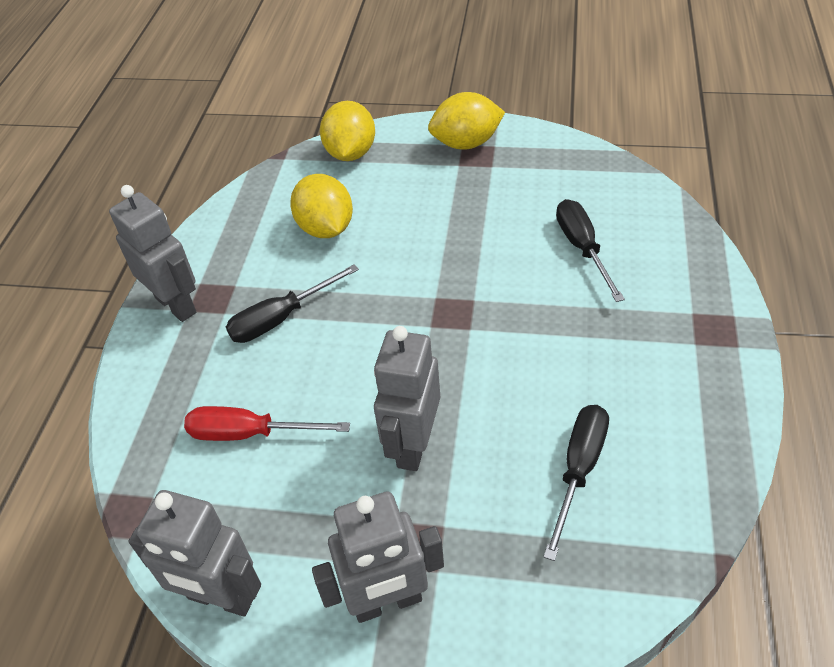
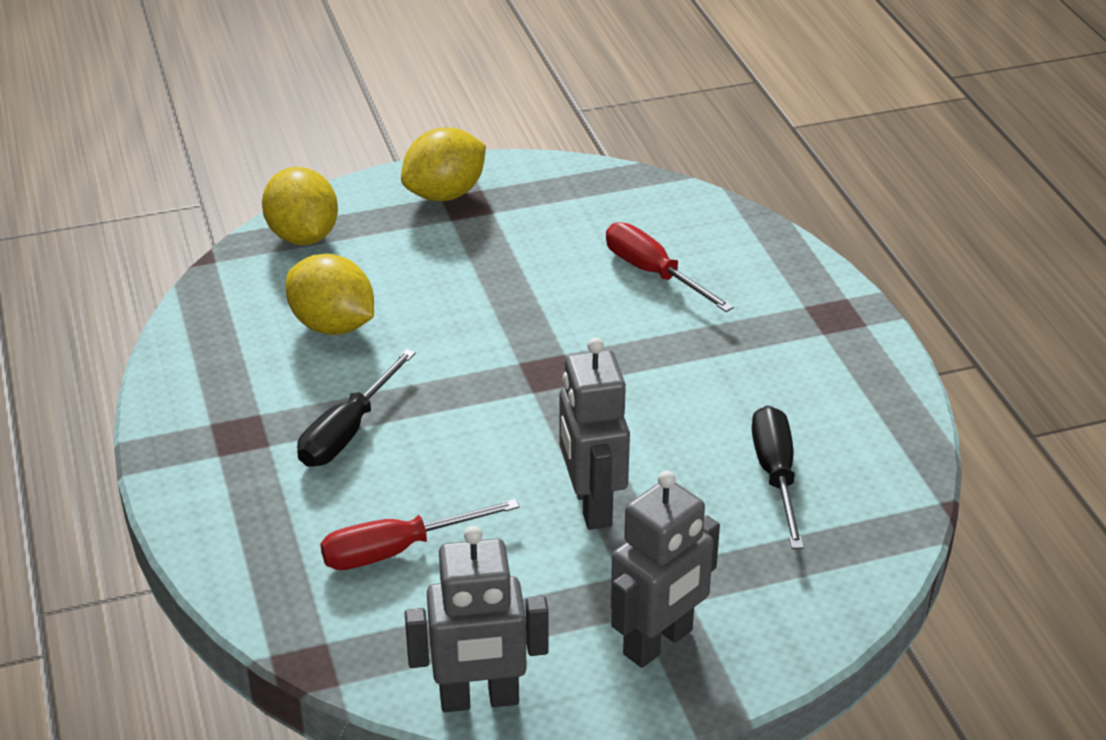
camera: 30 degrees left, 10 degrees down
(176, 305) = (198, 453): grey robot -> none
(582, 248) = (653, 273): black screwdriver -> red screwdriver

